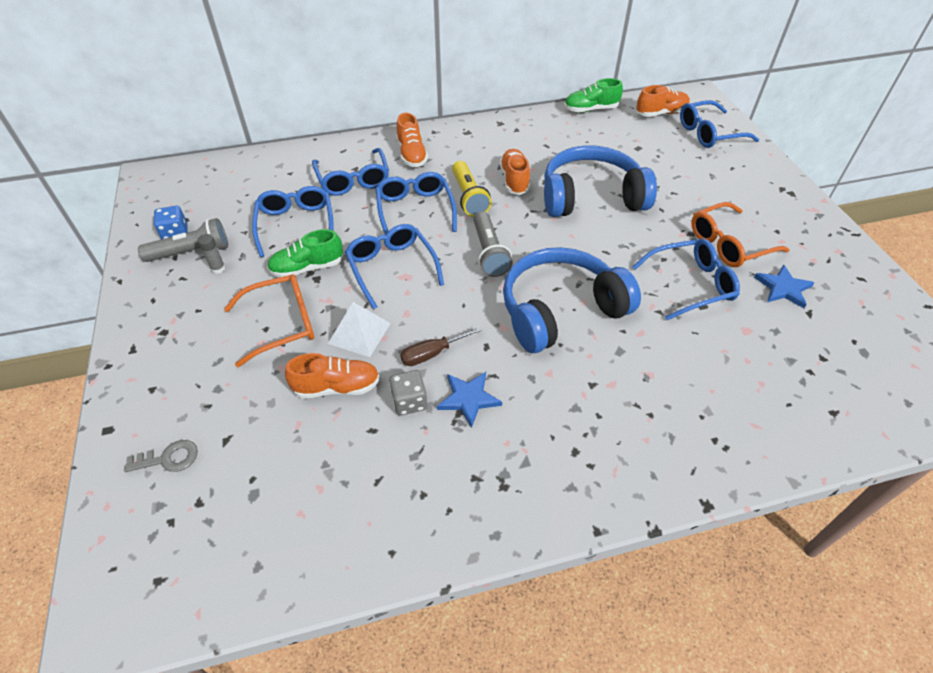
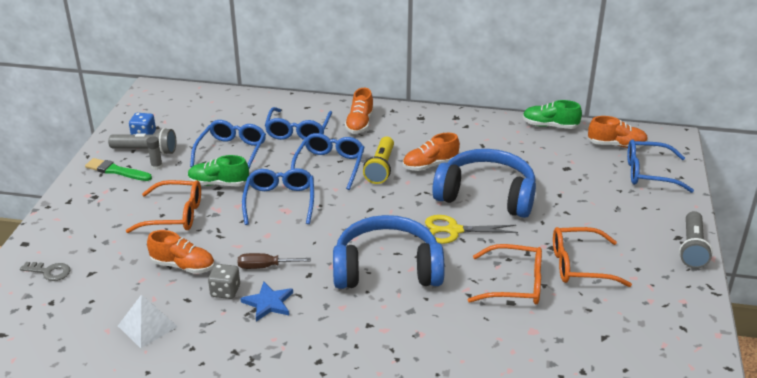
camera: 25 degrees right, 15 degrees down
(171, 289) = (117, 171): none -> green brush
(359, 333) = (223, 237): white pyramid -> white pyramid (147, 326)
(489, 253) = (364, 212): grey flashlight -> grey flashlight (692, 248)
(514, 180) = (430, 165): orange shoe -> orange shoe turned 135 degrees counterclockwise
(590, 245) = (453, 230): none -> yellow scissors
(690, 284) = (514, 284): blue glasses -> orange glasses
(783, 288) = (598, 312): blue star -> none

